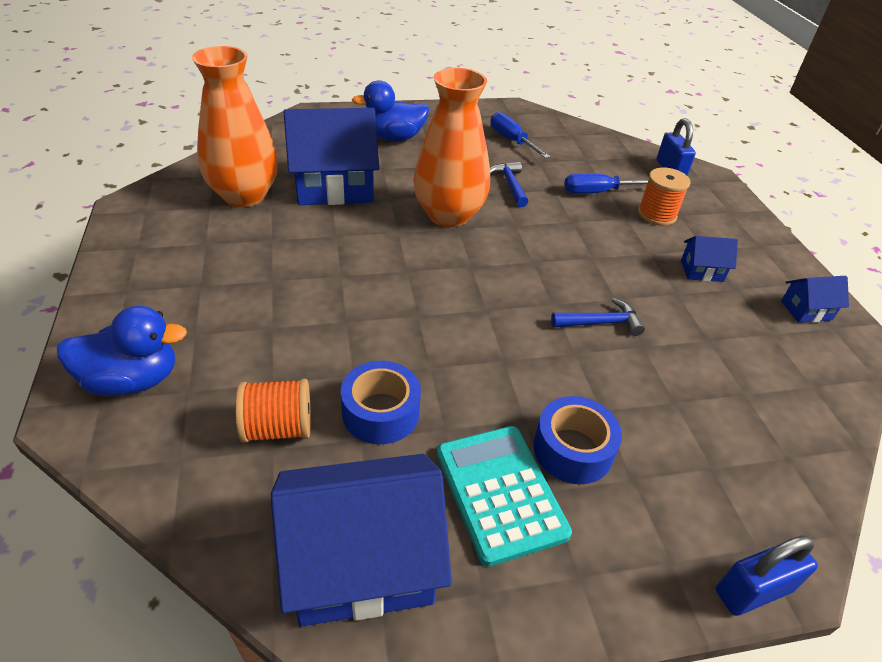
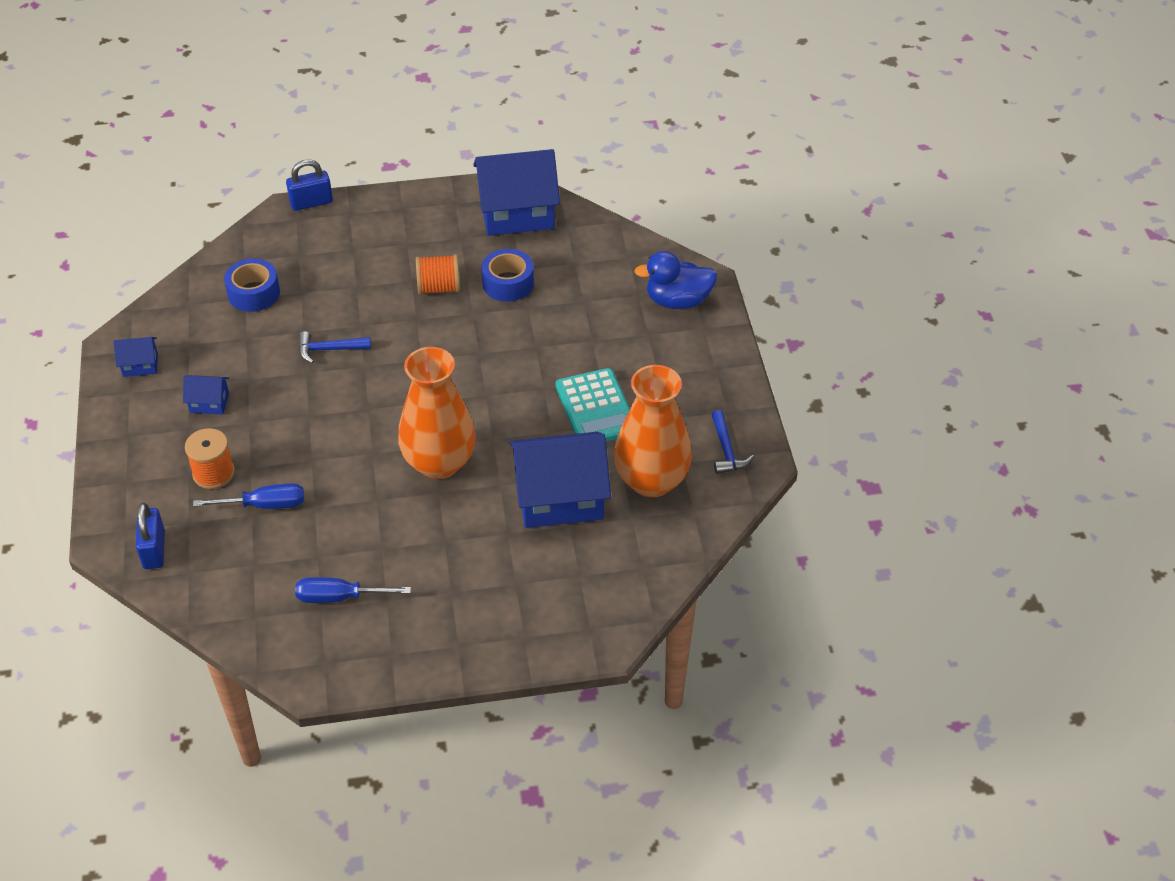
camera: 175 degrees left, 5 degrees up
(278, 428) = (573, 273): orange spool -> orange spool (439, 288)
(394, 138) = (493, 592): blue duck -> none
(500, 492) = (437, 242): turquoise calculator -> turquoise calculator (596, 408)
(510, 184) = (363, 512): blue hammer -> blue hammer (726, 450)
(511, 140) = (339, 597): blue screwdriver -> blue screwdriver turned 120 degrees clockwise
(572, 449) = (385, 263): blue tape -> blue tape (254, 293)

